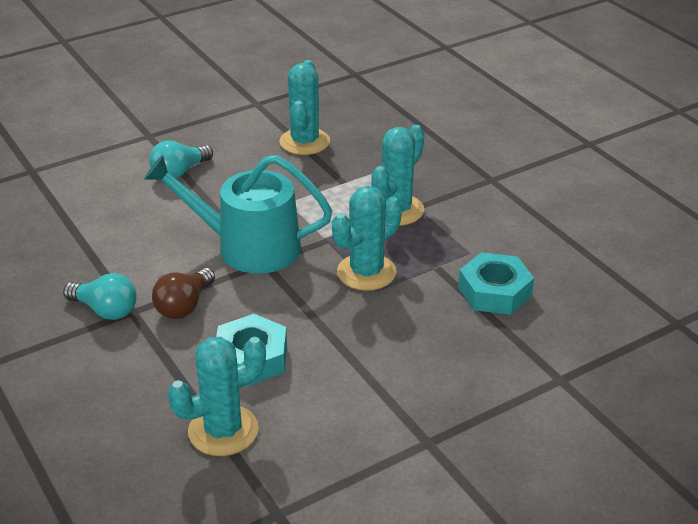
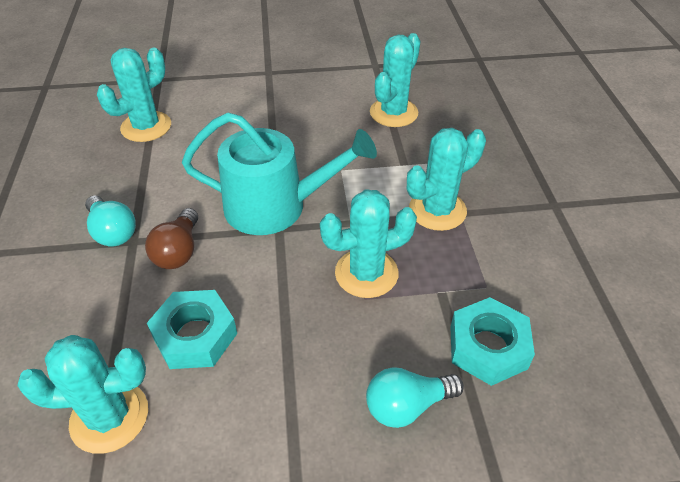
camera: 25 degrees right, 10 degrees up
(58, 217) = (146, 127): none -> turquoise cactus
(179, 172) = (268, 113): turquoise light bulb -> turquoise light bulb (407, 405)
(184, 306) = (178, 251): brown light bulb -> brown light bulb turned 45 degrees counterclockwise
(248, 247) = (275, 206): turquoise watering can -> turquoise watering can turned 150 degrees clockwise

